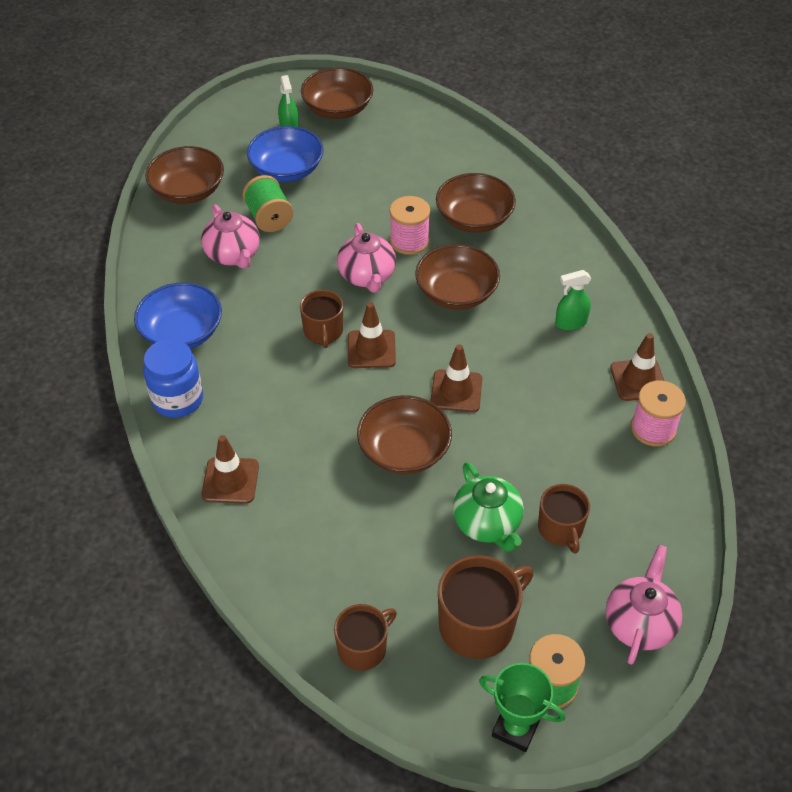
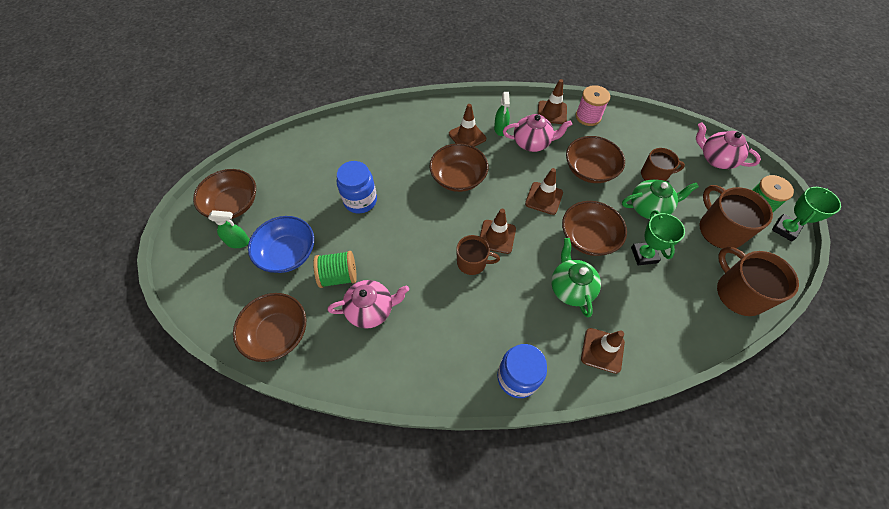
camera: 75 degrees left, 10 degrees up
(182, 332) = (446, 363): blue bowl -> none
(314, 438) = (571, 288): none -> green teapot
(363, 648) = (739, 293): brown mug -> brown mug, size x1.56
(367, 276) = (426, 224): pink teapot -> pink teapot (532, 143)
(382, 209) = (360, 200): none -> blue jar
(395, 521) = (644, 255): none -> green trophy
(409, 241) = (400, 192): pink spool -> none
(474, 218) = (392, 151): brown bowl -> brown bowl (590, 170)
(538, 288) = (467, 136): none -> brown traffic cone

